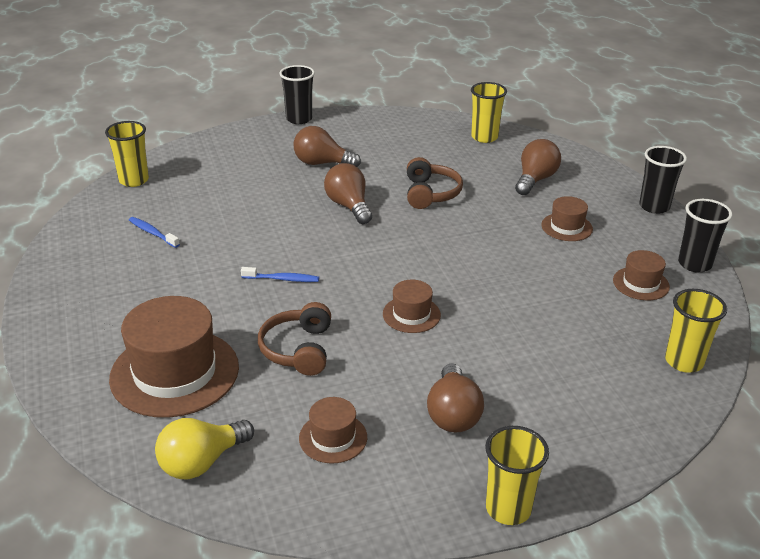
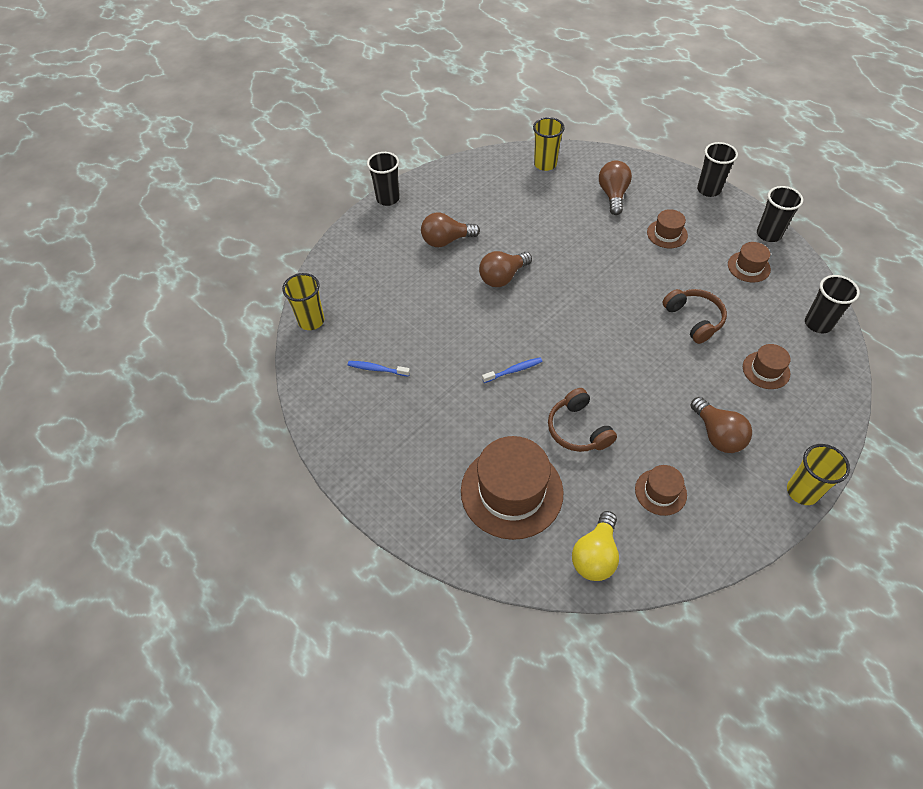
camera: 25 degrees left, 20 degrees up
(349, 206) = (502, 277): brown light bulb -> brown light bulb turned 75 degrees counterclockwise
(411, 314) = (627, 362): brown hat -> brown hat (766, 370)
(430, 193) = (551, 239): brown headphones -> brown headphones (693, 319)
(684, 361) = (818, 324): yellow cup -> black cup

